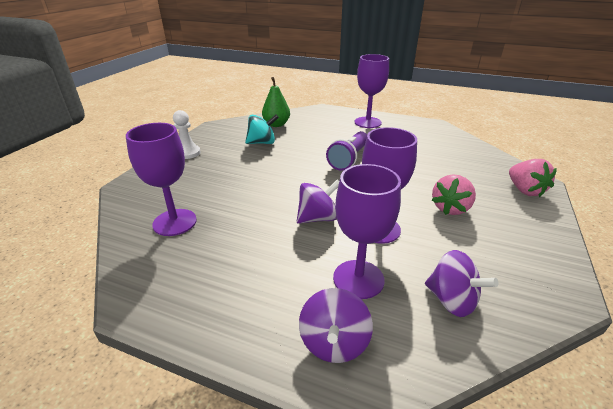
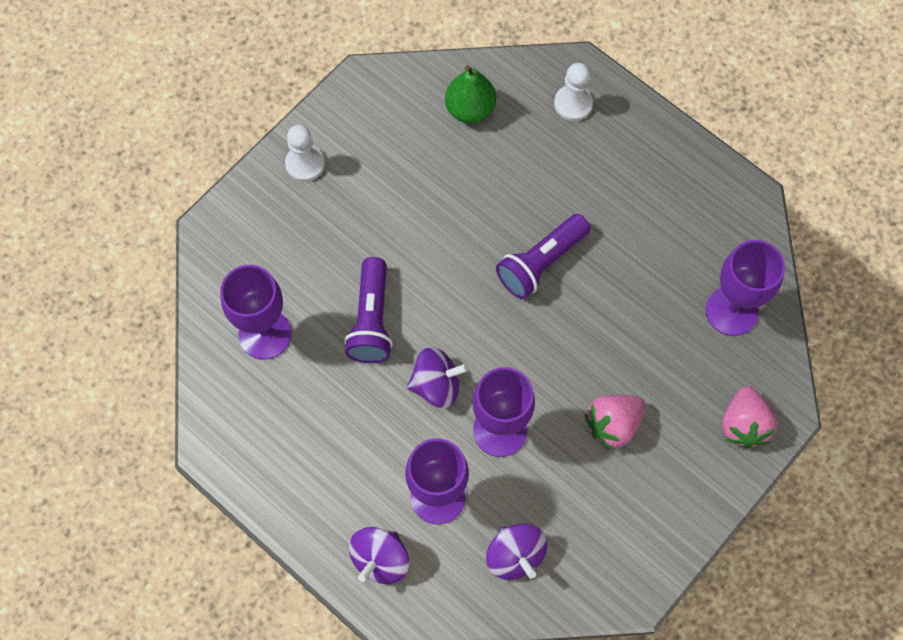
camera: 20 degrees right, 35 degrees up
(254, 199) = (371, 320): none -> purple flashlight
(262, 143) = (426, 167): turquoise spinning top -> none
(327, 116) = (573, 104): none -> white pawn
(368, 122) = (634, 153): purple goblet -> purple goblet (731, 311)

